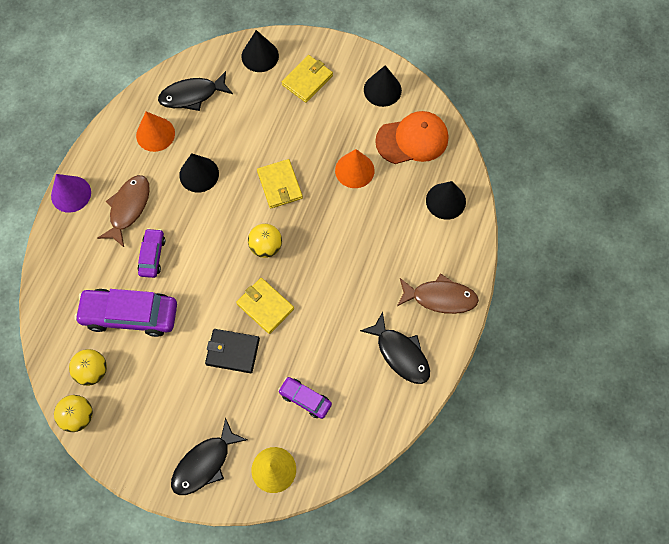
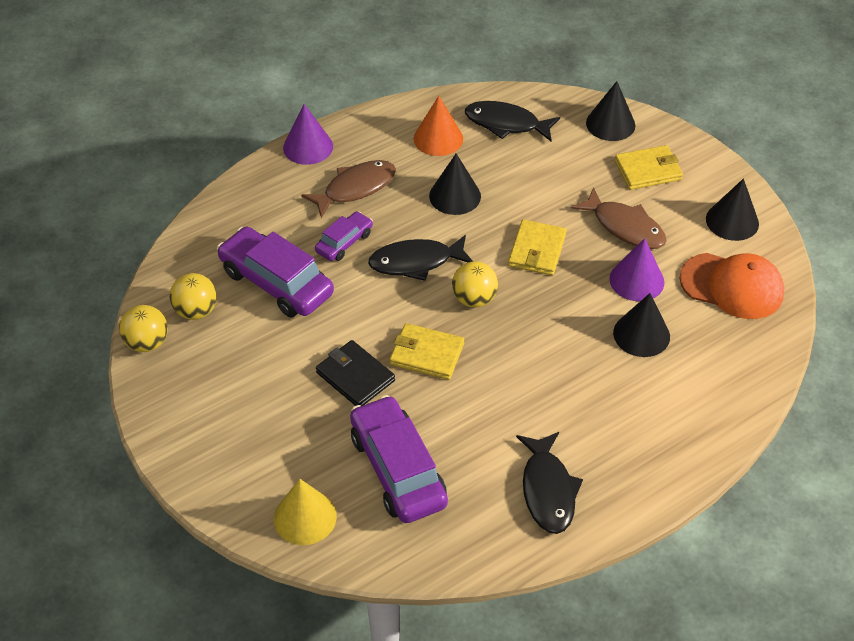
camera: 35 degrees right, 20 degrees down
(204, 463) = (236, 464): black fish -> black fish (416, 262)
(265, 306) = (426, 354): yellow wallet -> yellow wallet turned 60 degrees counterclockwise
(305, 399) = (398, 469): purple car -> purple car, size x1.87
(354, 170) = (636, 280): orange cone -> purple cone
(440, 297) = (643, 461): brown fish -> brown fish (624, 227)
(445, 201) = (727, 367): black cone -> black cone (641, 334)

